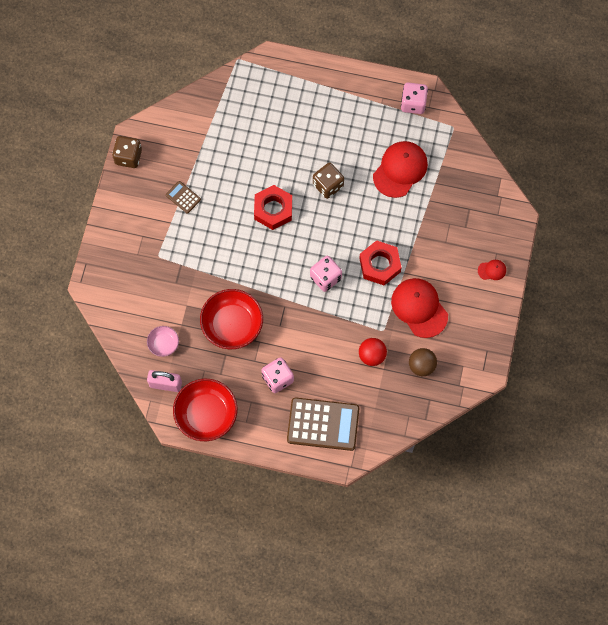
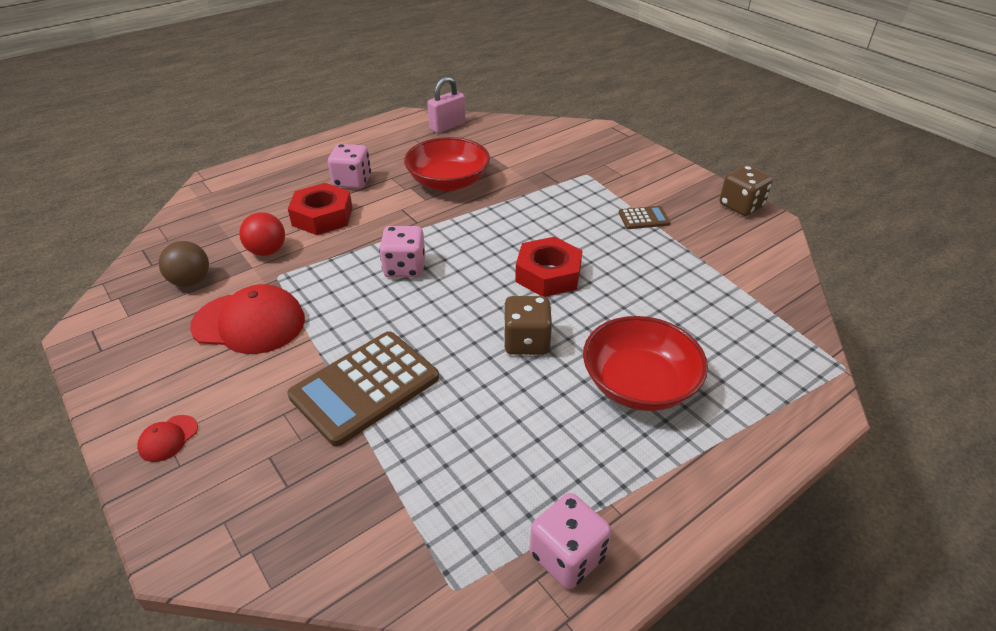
camera: 130 degrees right, 30 degrees down
(163, 344) = (487, 140): pink bowl -> none
(206, 414) = (387, 133): red bowl -> red bowl (639, 384)
(323, 424) = (265, 184): brown calculator -> brown calculator (365, 387)
(380, 265) = (353, 322): red nut -> red nut (322, 216)
(400, 170) = (460, 440): red cap -> none

